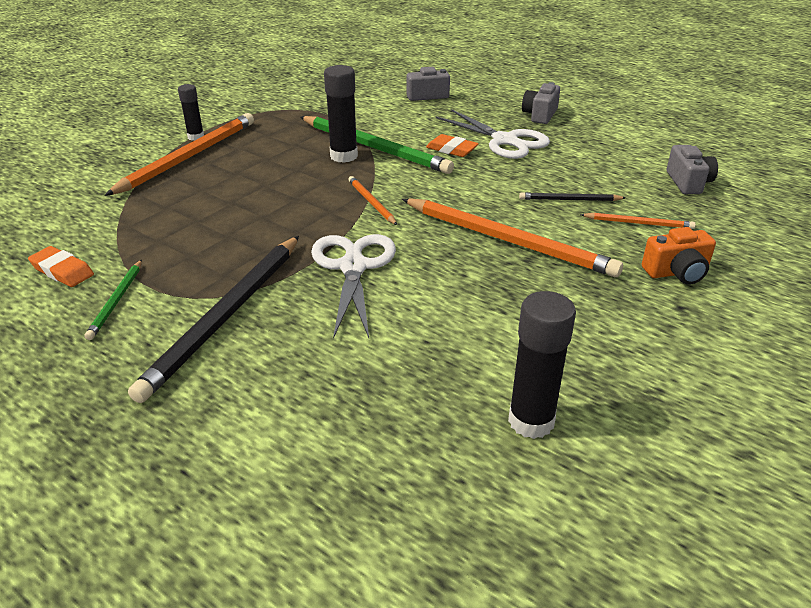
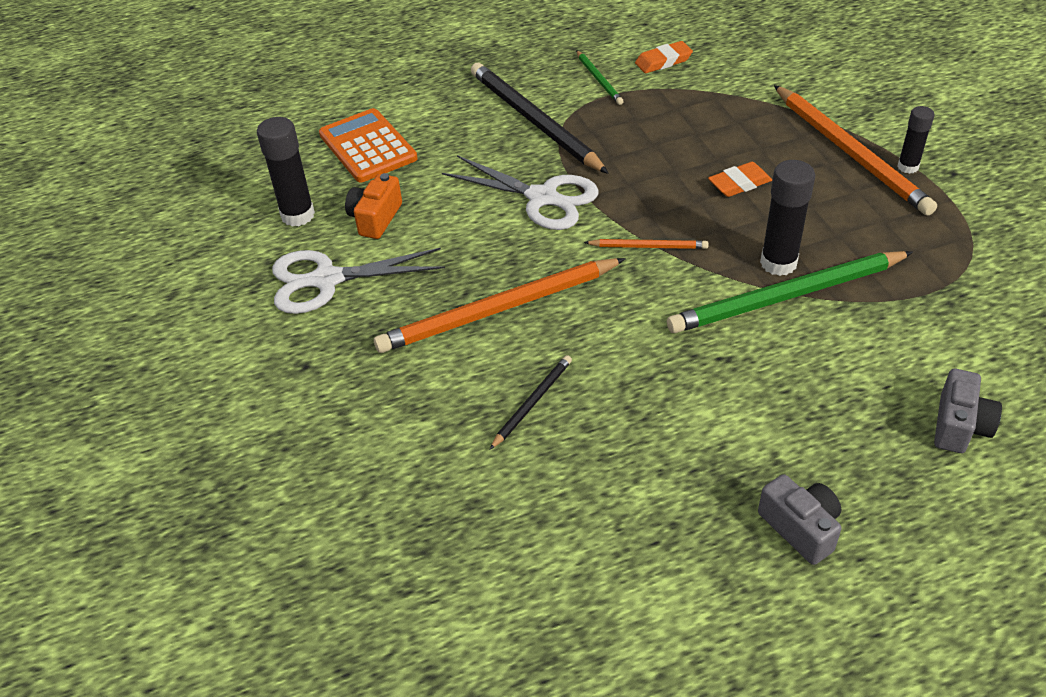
camera: 125 degrees right, 10 degrees up
(117, 300) = (599, 79): green pencil -> green pencil turned 150 degrees counterclockwise
(361, 429) = (368, 146): none -> orange calculator
(451, 149) = (737, 364): orange eraser -> orange eraser (739, 183)
(505, 140) = (730, 431): white scissors -> white scissors (327, 280)
(638, 223) = (440, 430): orange pencil -> none
(677, 272) = (343, 398): orange camera -> orange camera (375, 218)
(688, 182) = (476, 553): grey camera -> none

